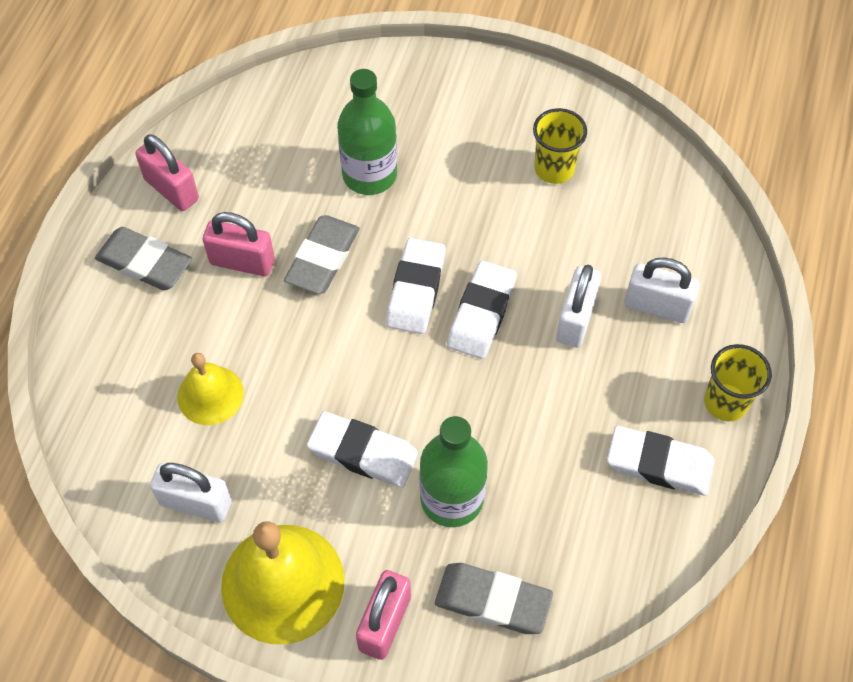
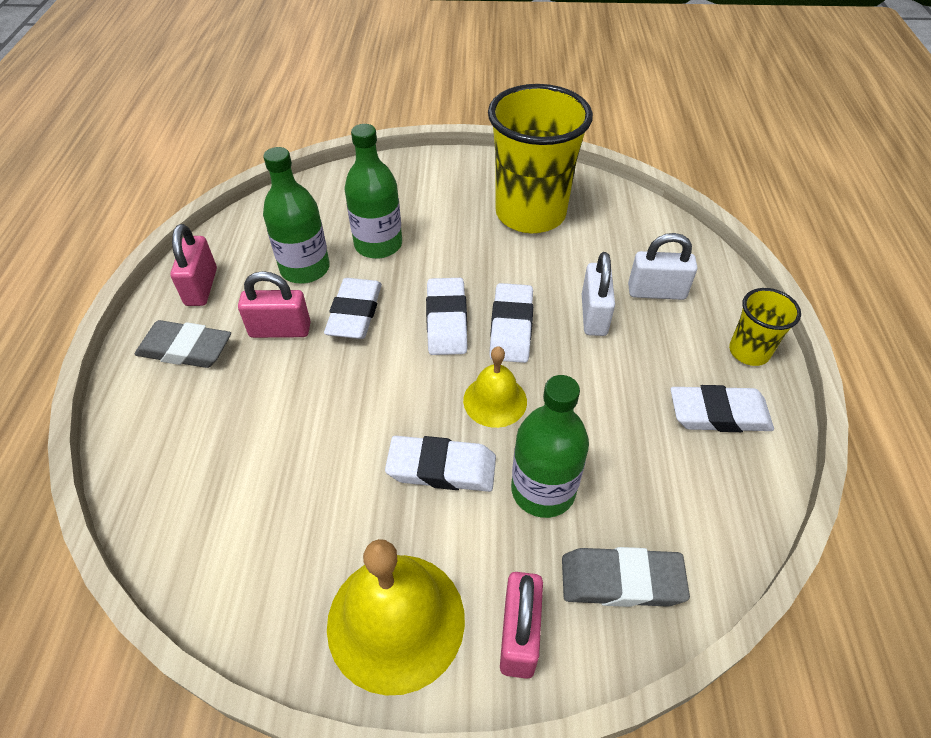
camera: 15 degrees left, 10 degrees down
(171, 189) = (201, 287): pink padlock -> pink padlock turned 60 degrees clockwise
(196, 503) = (280, 559): white padlock -> none
(210, 395) = (274, 449): yellow bell -> yellow bell (495, 400)
(283, 190) = (305, 269): none -> green bottle
(322, 258) = (354, 313): grey eraser -> white eraser
(554, 169) = (530, 214): yellow cup -> yellow cup, size x2.09

